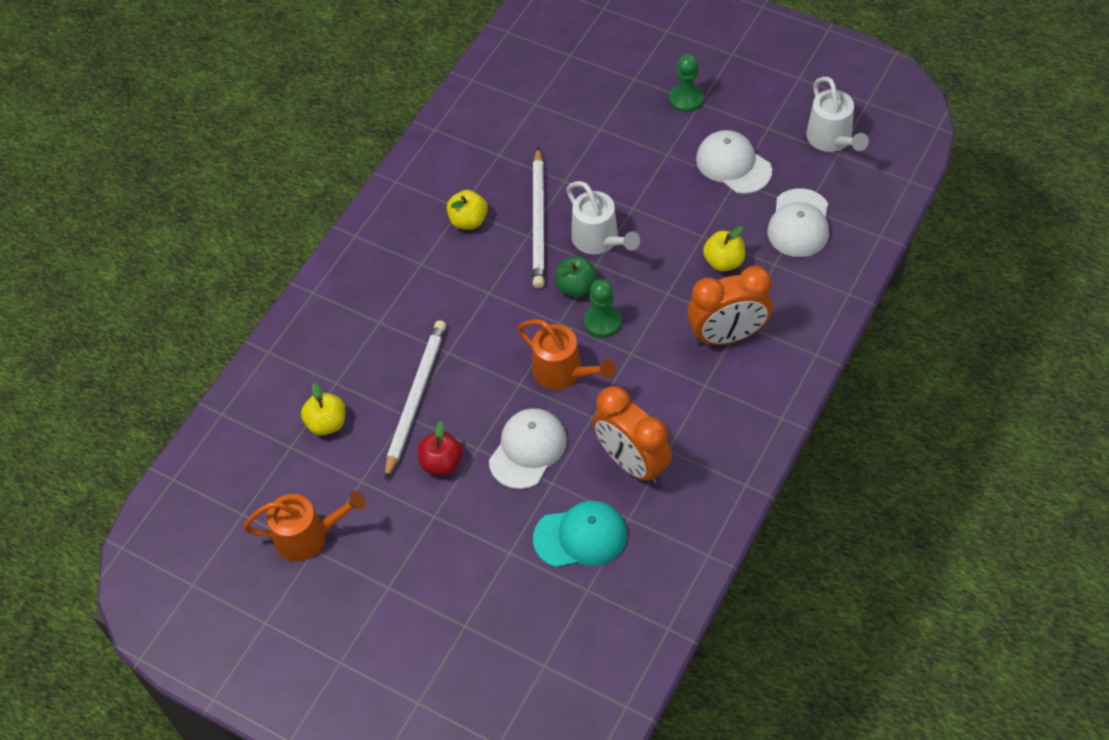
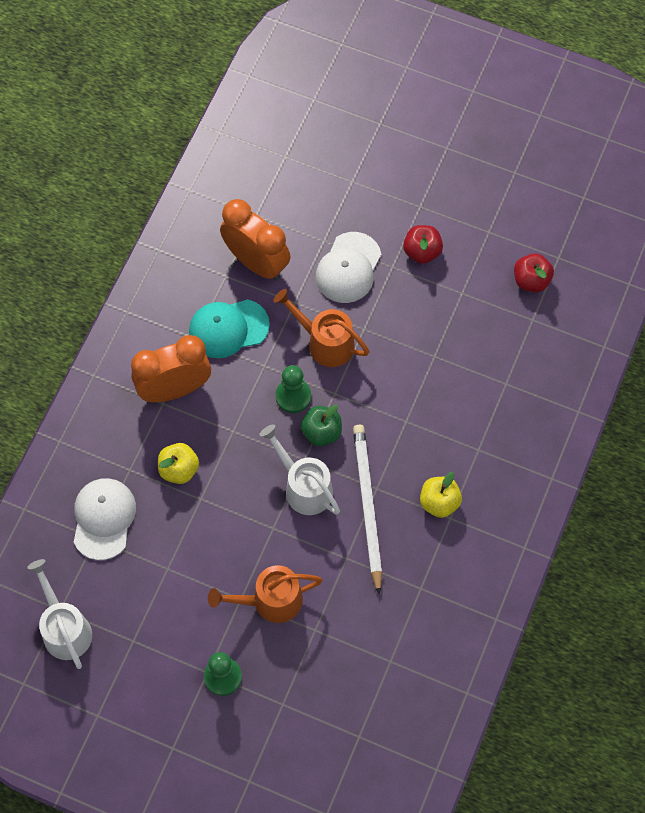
camera: 170 degrees right, 10 degrees up
(309, 536) = (522, 182): orange watering can -> orange watering can (270, 601)
(327, 423) = (531, 280): yellow apple -> red apple
(415, 398) = (456, 309): white pencil -> none
(580, 536) = (295, 197): turquoise cap -> turquoise cap (228, 328)
(733, 164) = (170, 589): white cap -> none

